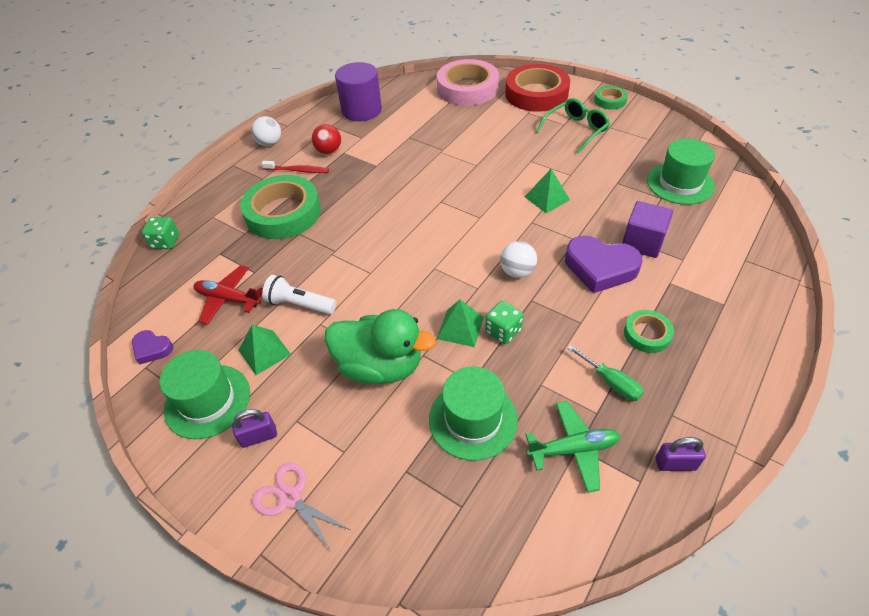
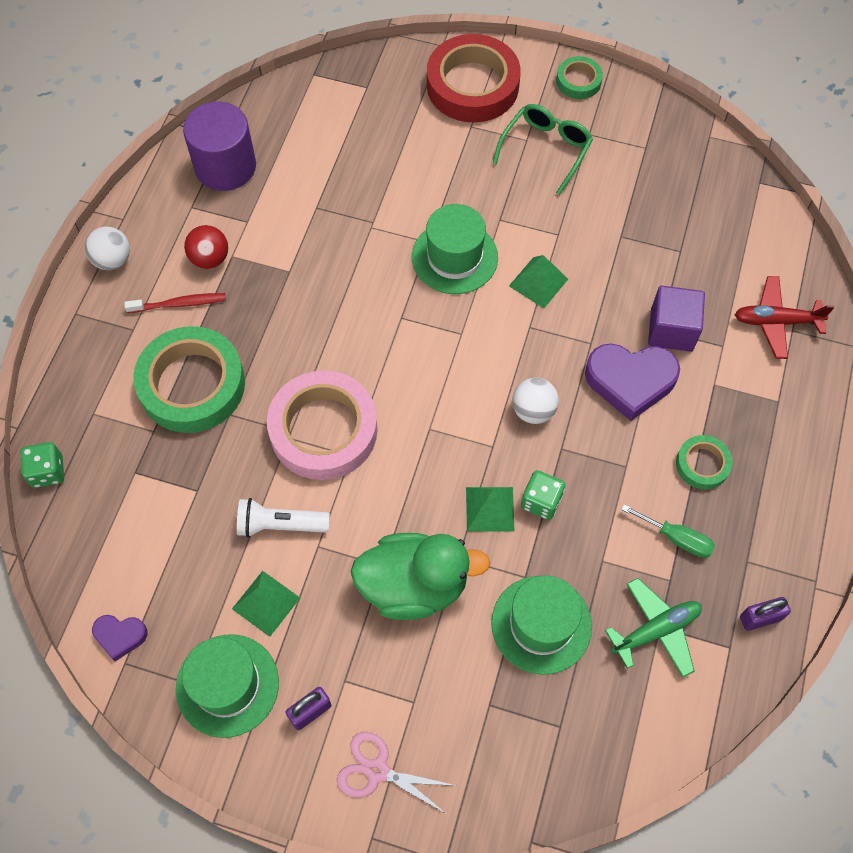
camera: 20 degrees left, 15 degrees up
(228, 299) = (183, 540): red plane -> red plane (776, 321)
(467, 88) = (369, 92): pink tape -> pink tape (323, 430)
(680, 183) = (698, 221): green hat -> green hat (454, 257)

